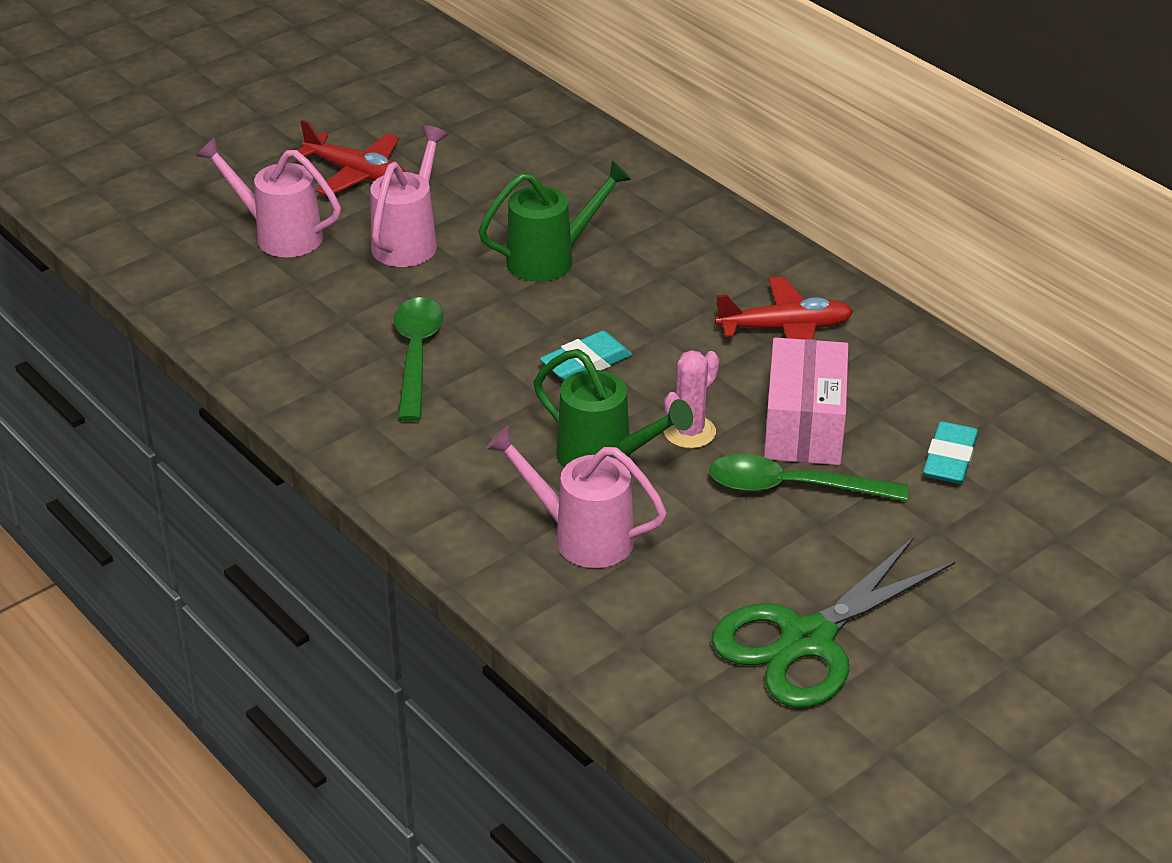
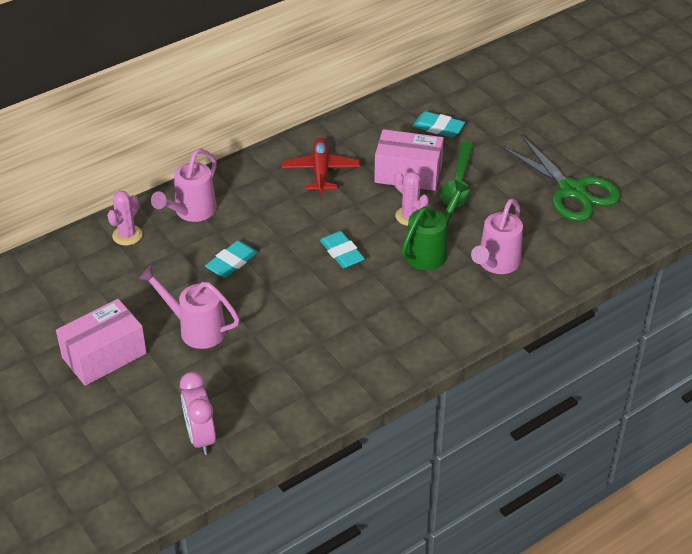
camera: 85 degrees left, 5 degrees up
(208, 264) = (200, 437): none -> pink clock
(280, 235) = (173, 397): pink watering can -> pink watering can (192, 212)
(357, 174) = (104, 355): red plane -> pink box
(416, 354) = (323, 327): green spoon -> none
(550, 259) = (231, 262): green watering can -> turquoise eraser
(595, 165) = (127, 235): none -> pink cactus

